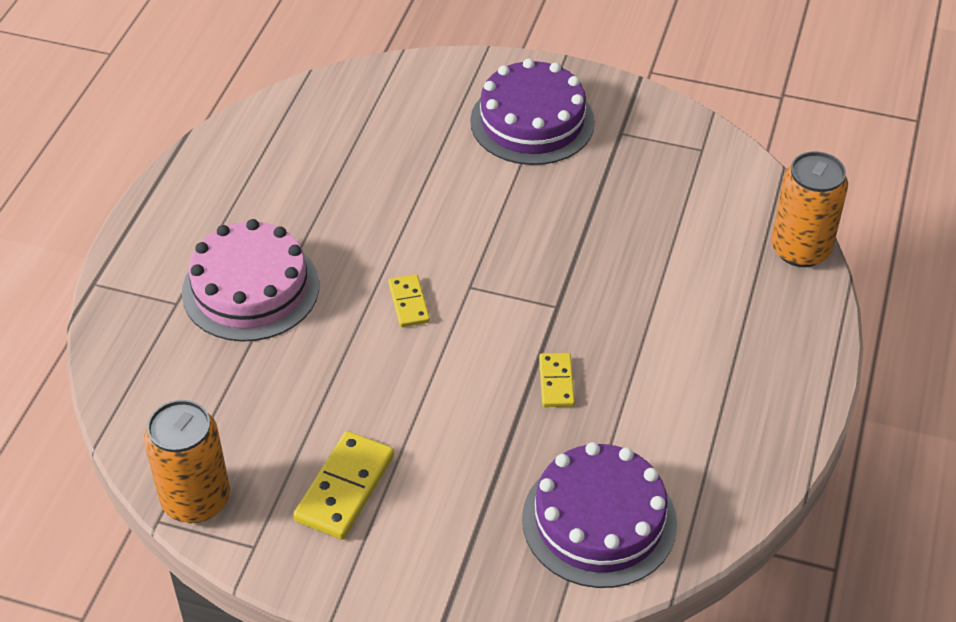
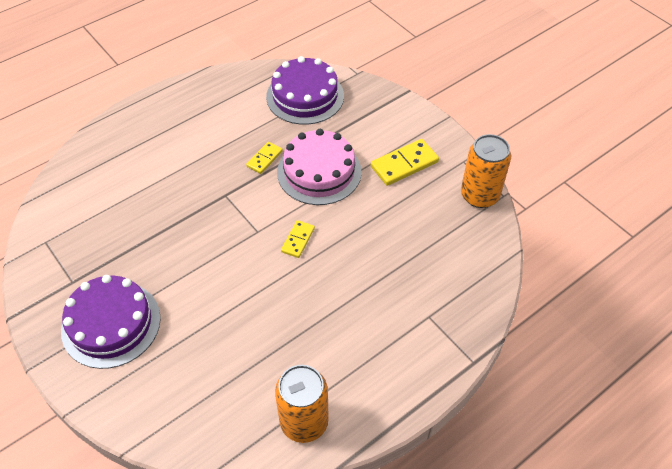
camera: 145 degrees left, 5 degrees up
(250, 289) = (379, 300): pink cake -> pink cake (319, 172)
(800, 249) = (77, 157): orange can -> orange can (304, 422)

